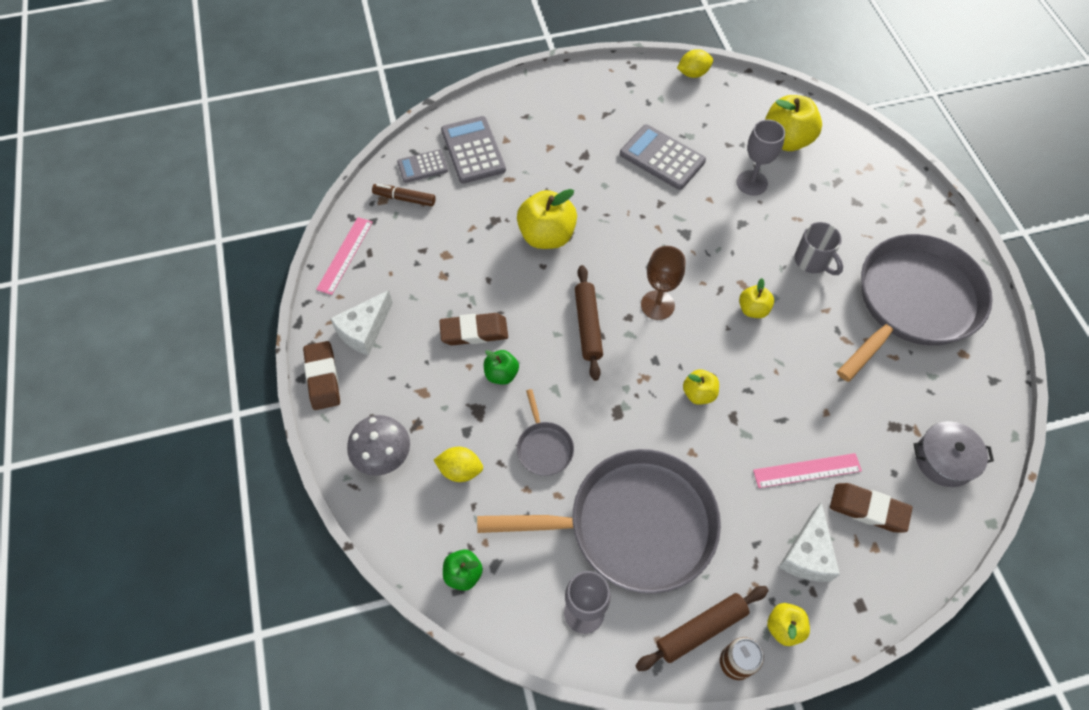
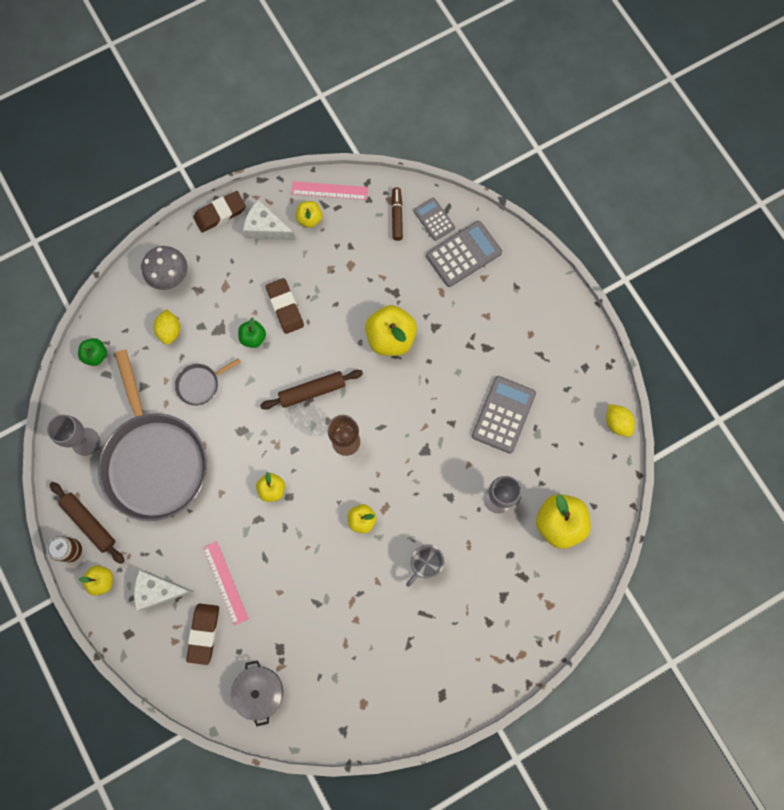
camera: 75 degrees right, 15 degrees up
(372, 283) = (309, 219): none -> yellow apple
(913, 302) = (405, 657): grey pan -> none

